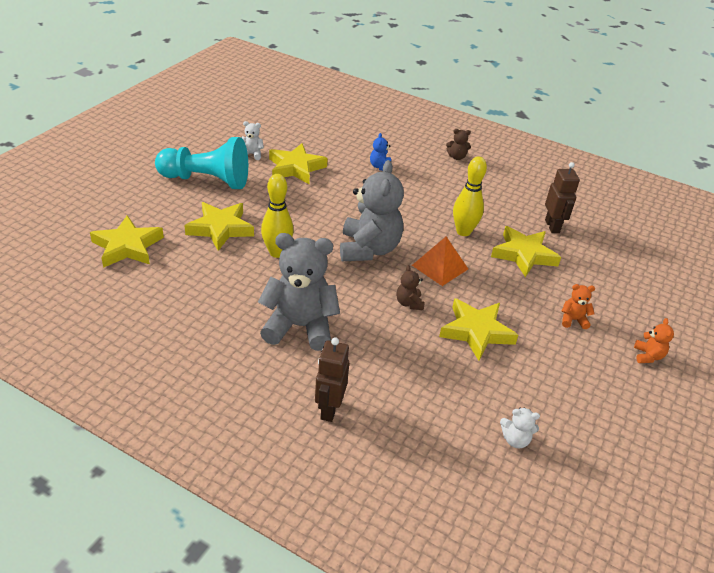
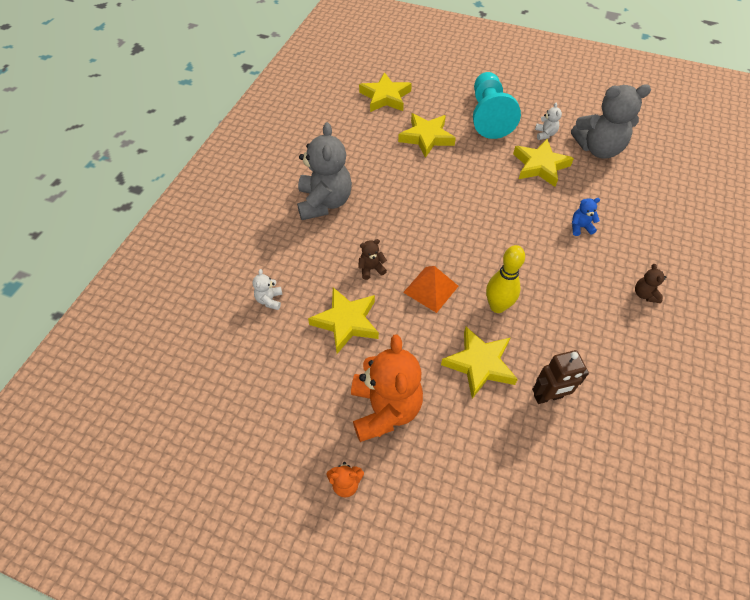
camera: 85 degrees right, 15 degrees up
(277, 252) = (409, 175): yellow bowling pin -> none
(329, 409) = (243, 231): brown robot -> none
(369, 249) = (437, 233): grey teddy bear -> grey teddy bear (598, 149)
(515, 440) = (223, 353): white teddy bear -> white teddy bear (269, 300)
(573, 320) = (384, 409): orange teddy bear -> orange teddy bear, size x2.35

